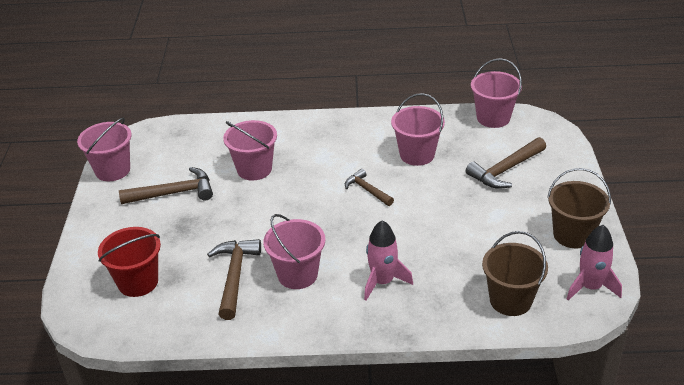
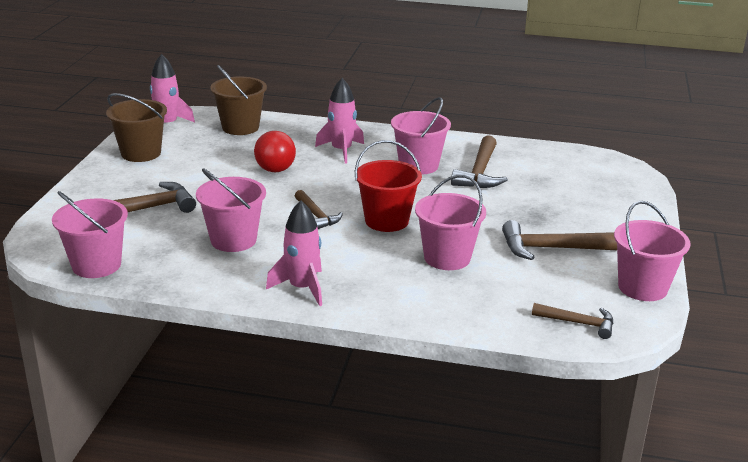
camera: 170 degrees left, 10 degrees down
(138, 282) = (577, 182): red bucket -> red bucket (386, 221)
(164, 135) = (578, 323): none -> brown hammer
(347, 127) = (302, 288): none -> pink rocket
(432, 238) = (275, 170): none -> red ball

